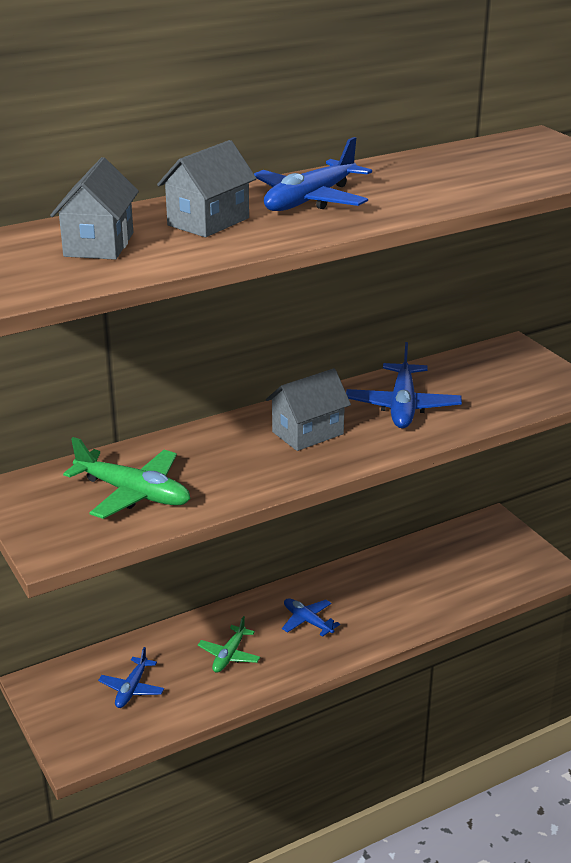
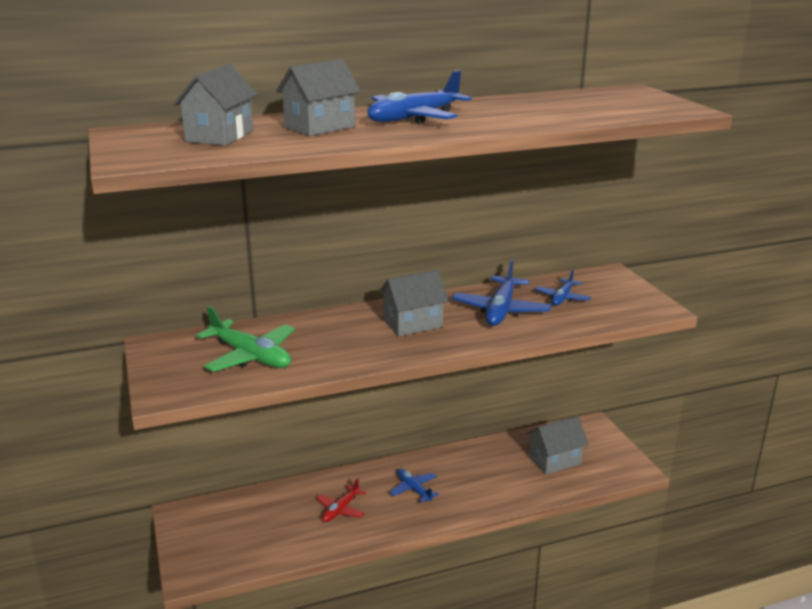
camera: 10 degrees right, 5 degrees down
(132, 689) = (253, 527): blue plane -> blue plane (562, 298)
(229, 655) = (340, 509): green plane -> red plane
(459, 568) = (554, 460): none -> grey house

